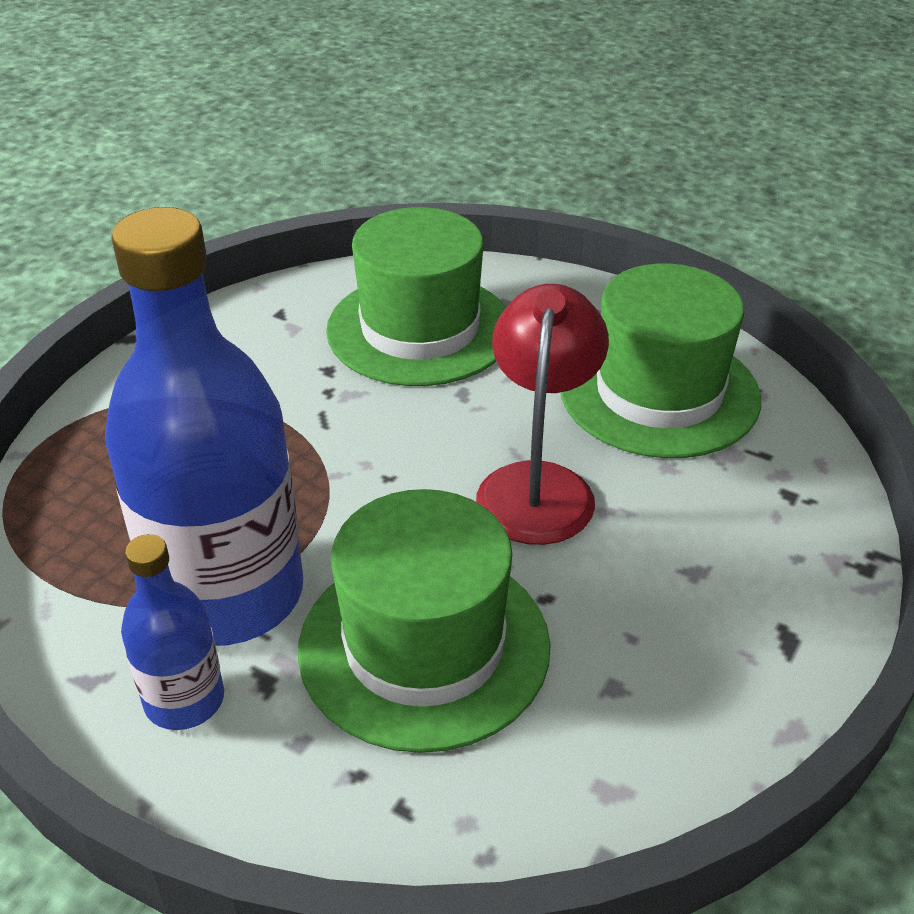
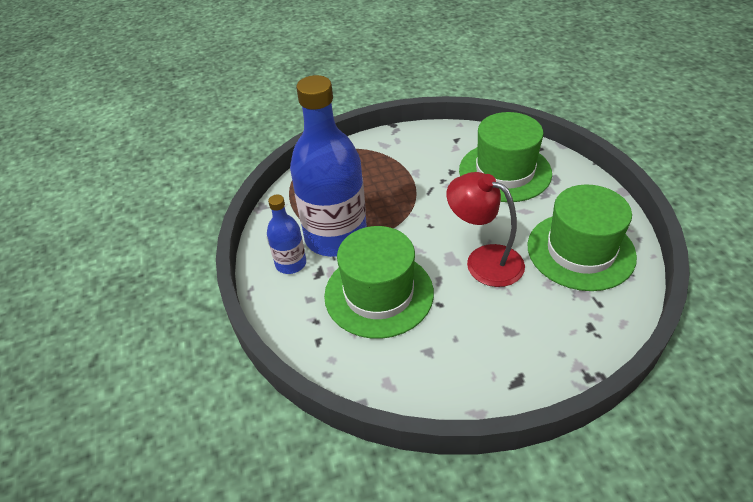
camera: 45 degrees right, 5 degrees up
(538, 484) = (484, 260): red lamp -> red lamp turned 105 degrees counterclockwise

